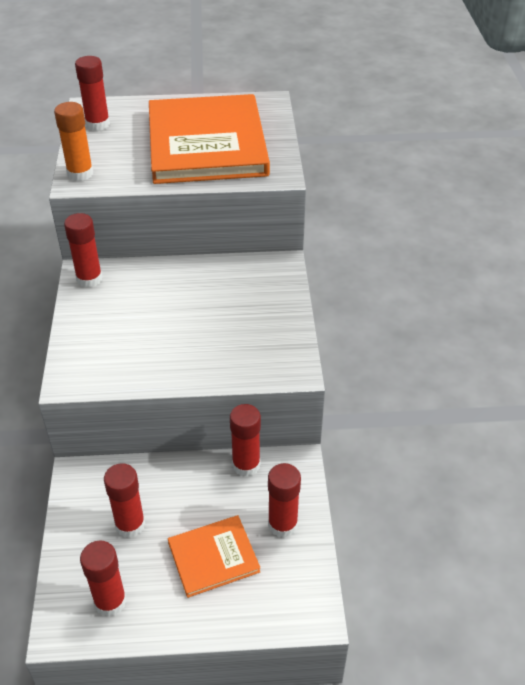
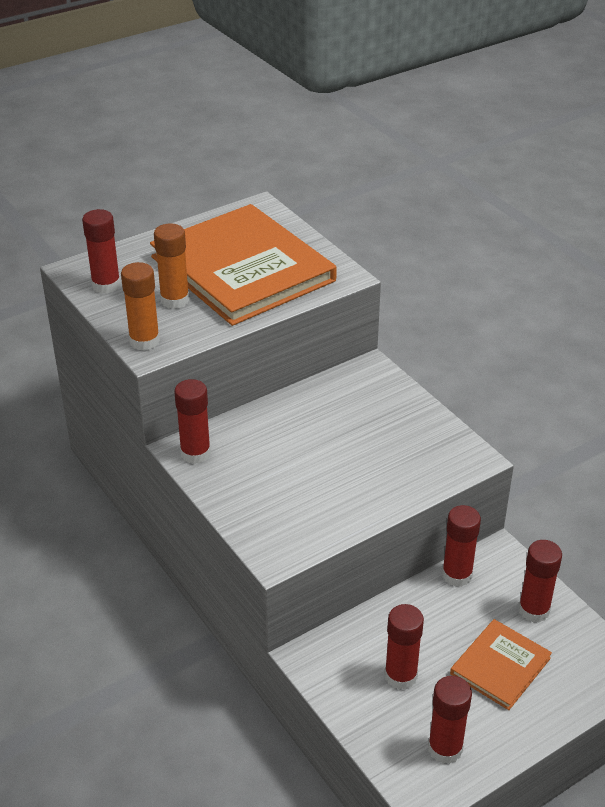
camera: 30 degrees left, 5 degrees down
(133, 151) = (175, 300): none -> orange glue stick

